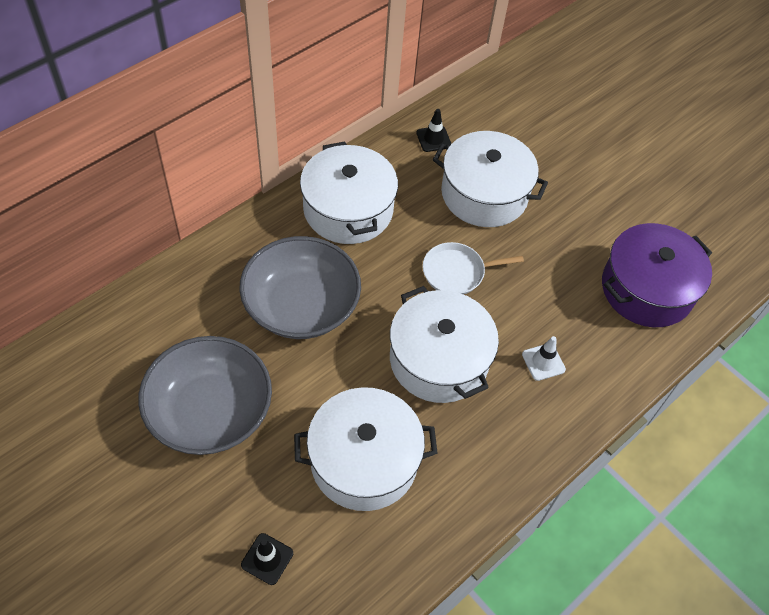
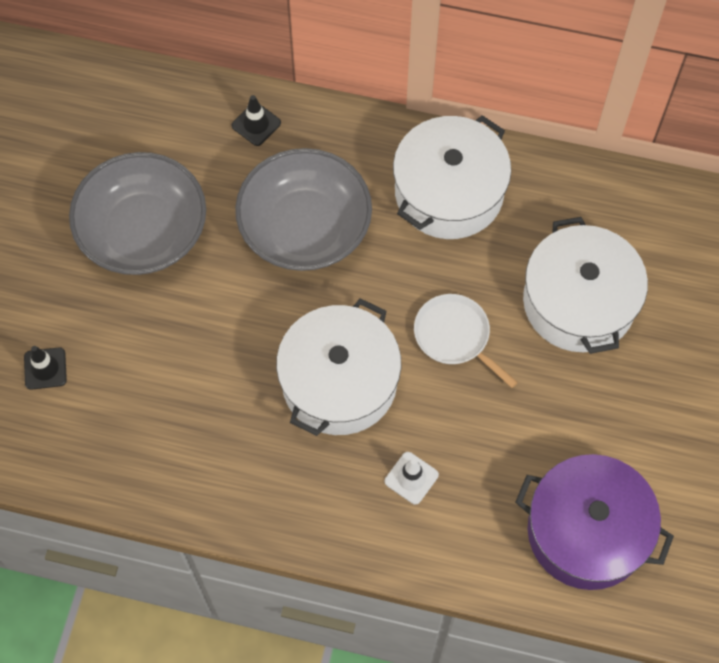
camera: 60 degrees right, 10 degrees up
(364, 461) = (186, 384): white pot -> none
(433, 139) = (611, 209): black traffic cone -> black traffic cone (256, 124)

